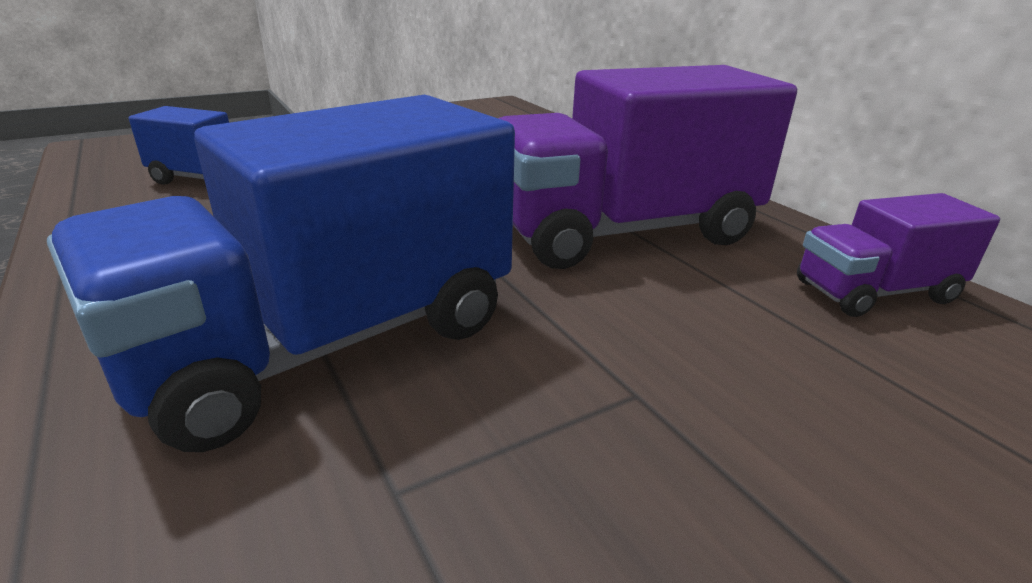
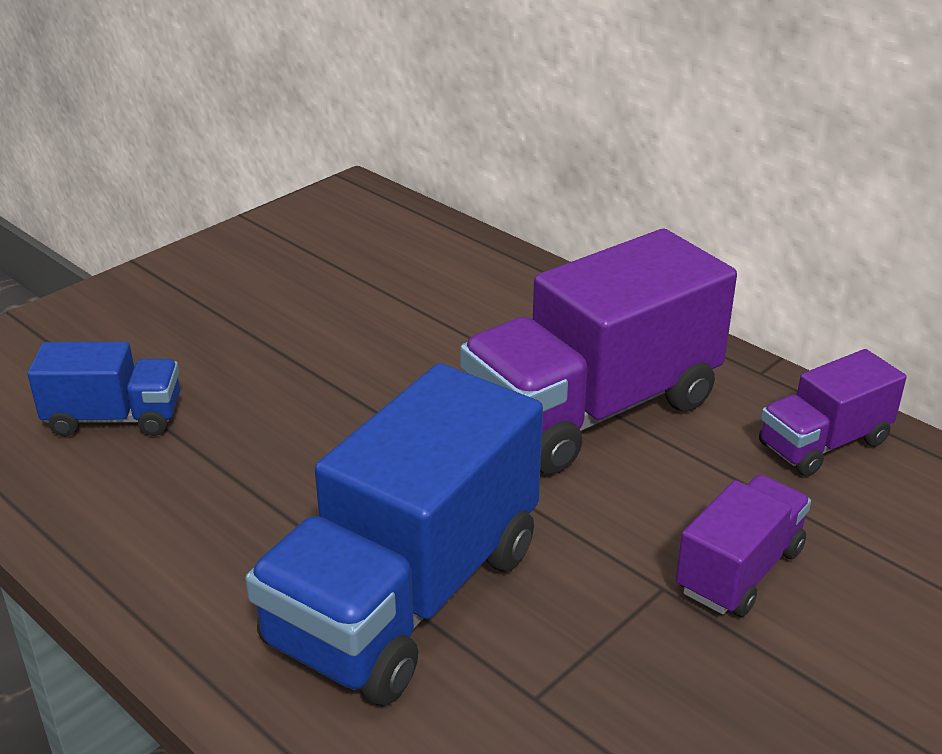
camera: 15 degrees left, 5 degrees up
(745, 395) = (739, 570): none -> purple truck

